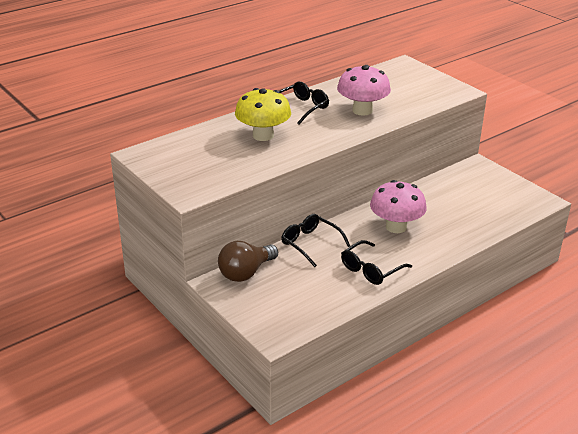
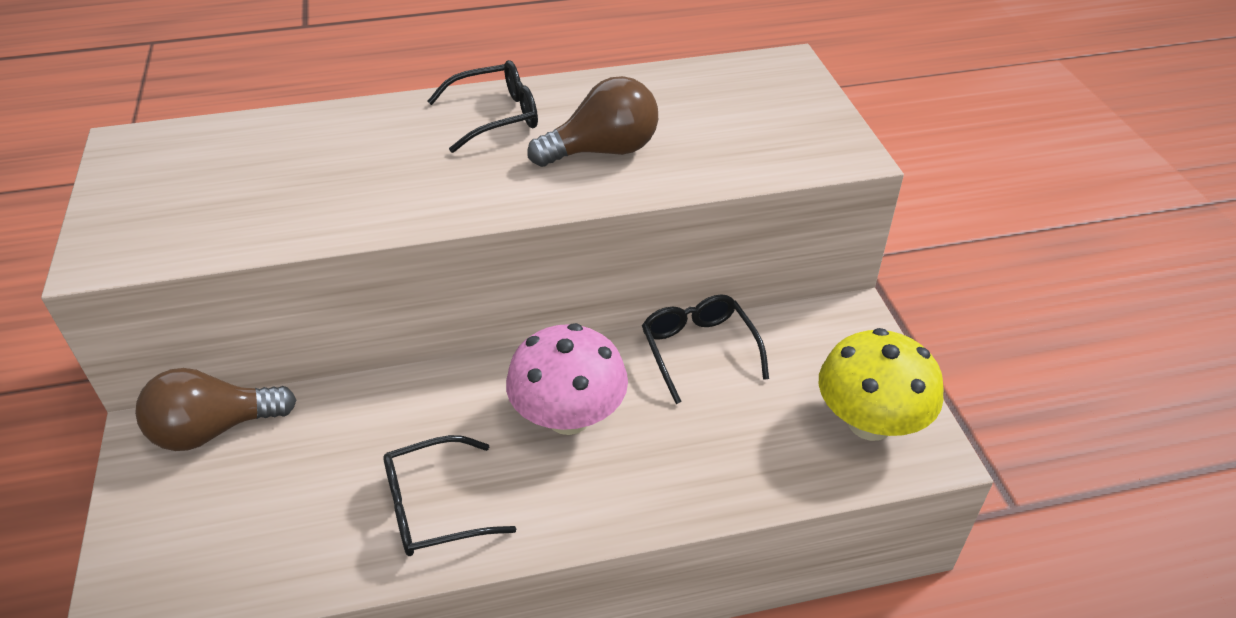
camera: 25 degrees right, 10 degrees up
(263, 135) = (365, 160): yellow mushroom -> yellow mushroom (870, 422)
(310, 243) = (380, 401): black glasses -> black glasses (698, 350)
(362, 110) = (603, 151): pink mushroom -> brown light bulb

